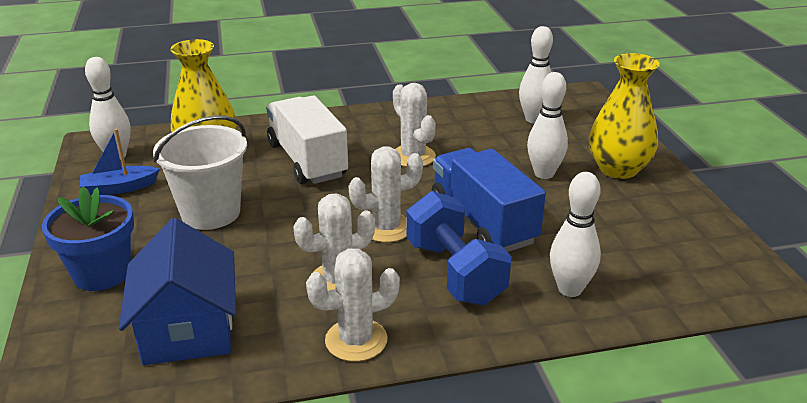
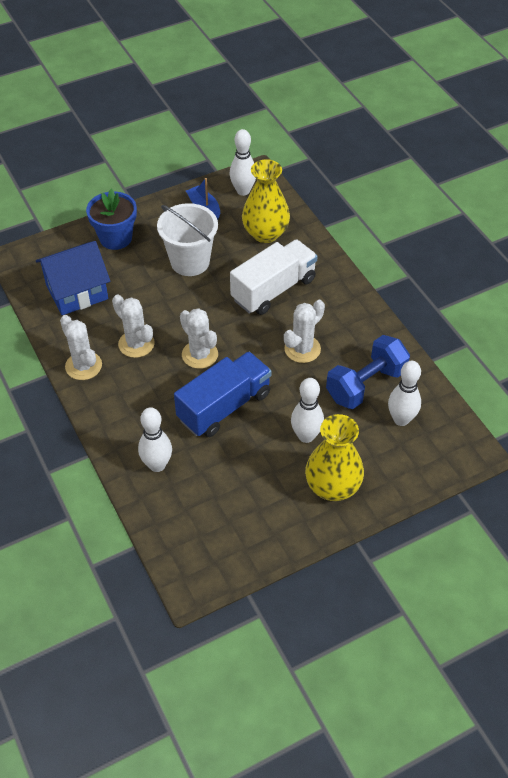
camera: 75 degrees right, 20 degrees up
(455, 272) = (159, 400): blue dumbbell -> blue dumbbell (366, 384)

